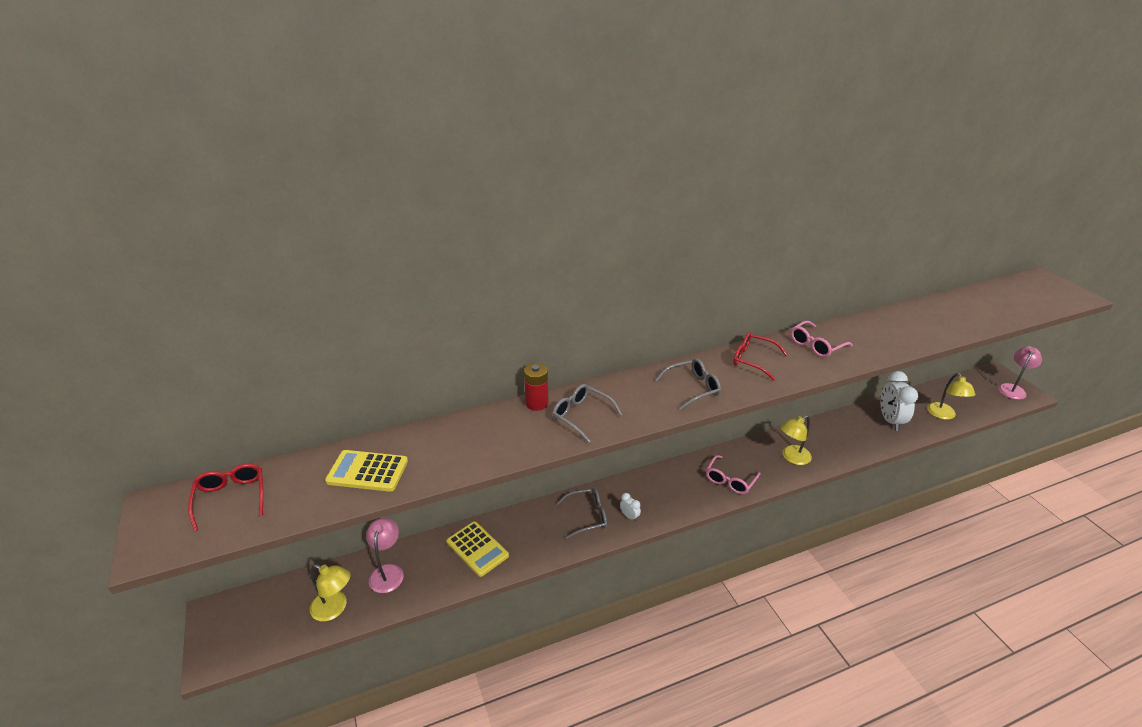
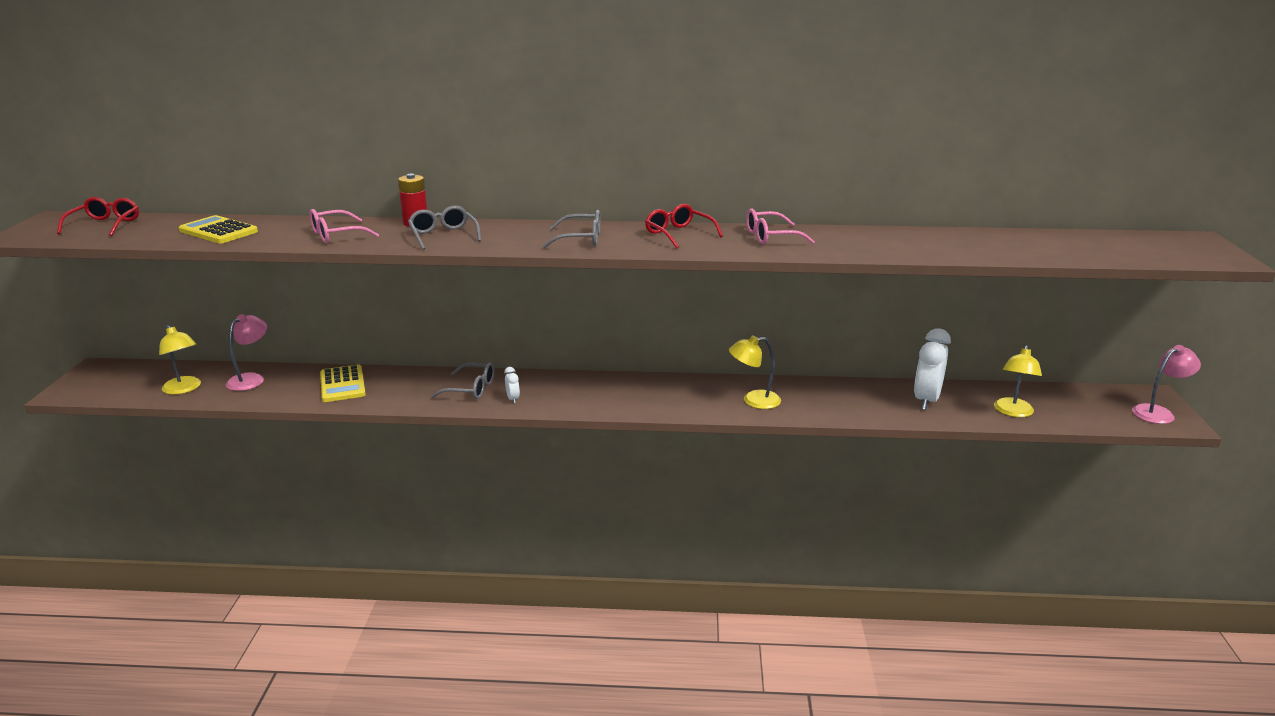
camera: 25 degrees right, 10 degrees down
(730, 480) = (656, 400): pink glasses -> pink glasses (337, 235)

